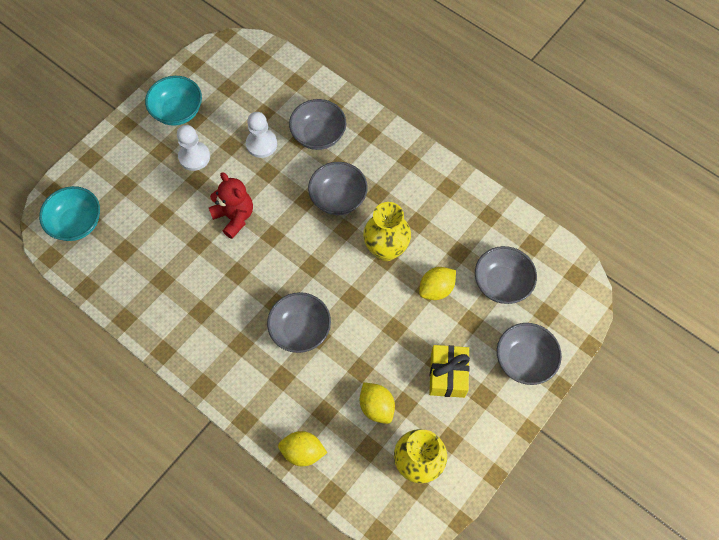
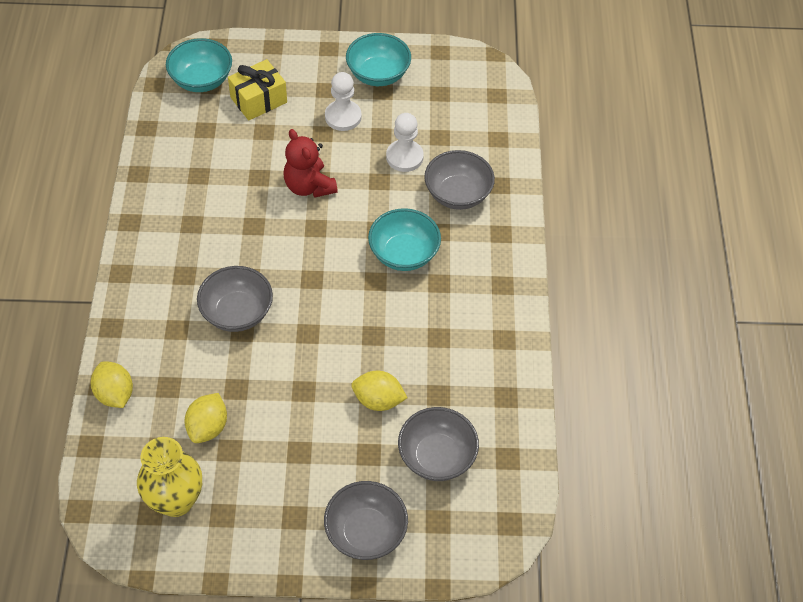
camera: 50 degrees right, 10 degrees down
(234, 217) = (309, 186): red teddy bear -> red teddy bear turned 135 degrees clockwise
(338, 198) = (403, 254): grey bowl -> turquoise bowl
(386, 249) = (384, 329): yellow vase -> none
(447, 375) = (291, 469): yellow gift -> yellow gift (258, 100)

